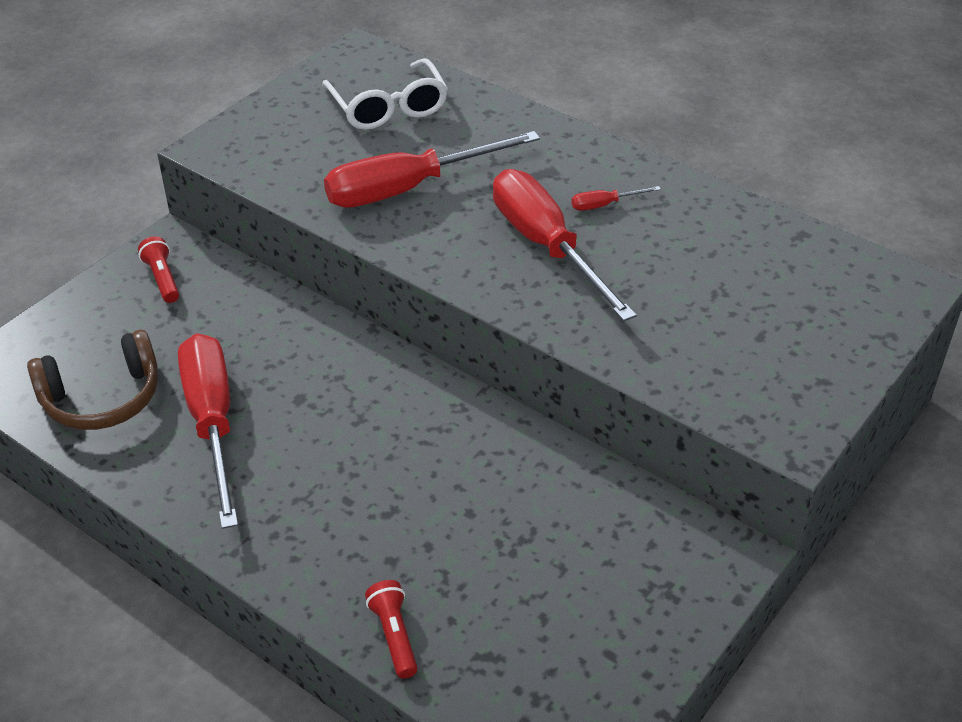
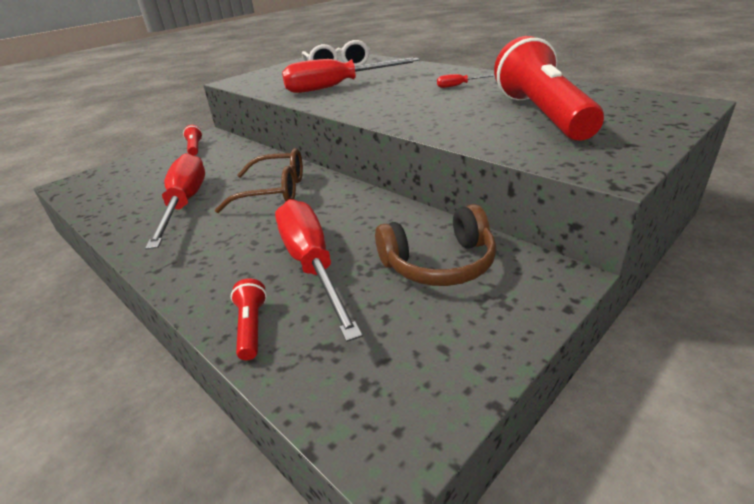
camera: 10 degrees right, 10 degrees down
(102, 398) = (126, 194): brown headphones -> brown headphones (439, 263)
(342, 397) = (274, 191): none -> brown glasses
(546, 246) = (417, 100): red screwdriver -> red screwdriver (312, 265)
(723, 303) = (542, 114): none -> red flashlight

